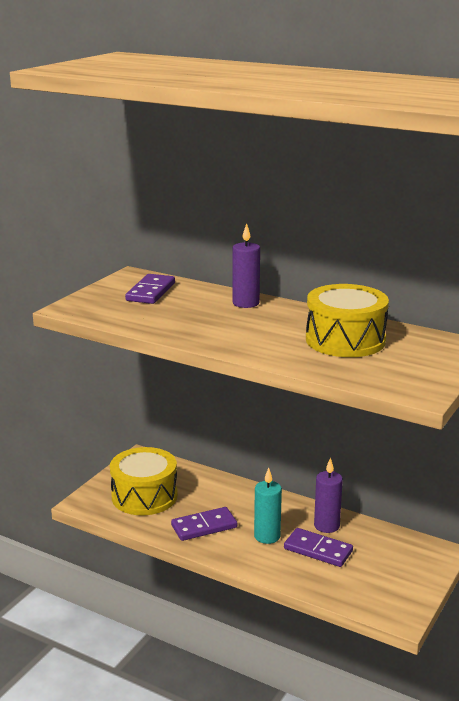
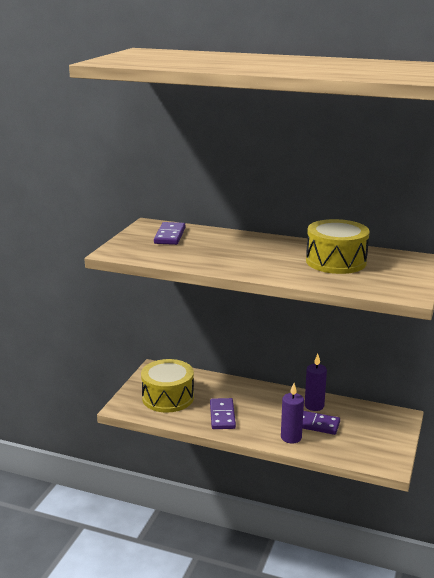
camera: 10 degrees left, 0 degrees up
(204, 526) = (222, 415): purple domino -> purple domino turned 60 degrees counterclockwise
(245, 303) = (247, 239): purple candle -> purple candle (291, 437)
(267, 536) = (272, 418): turquoise candle -> none

